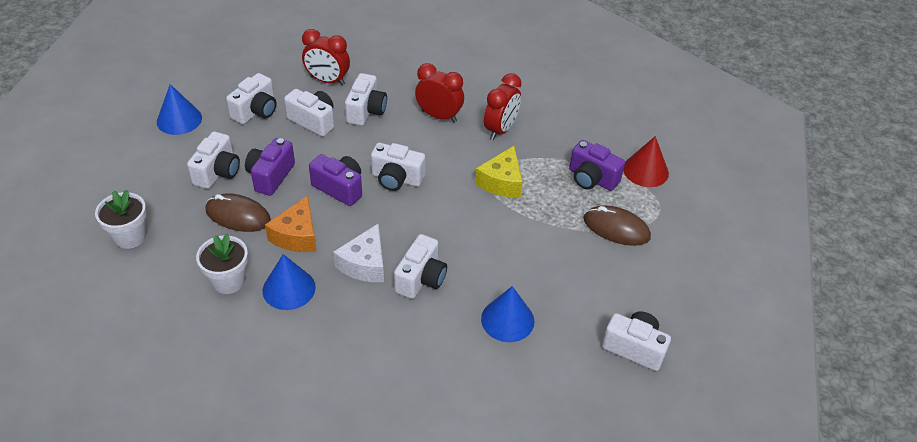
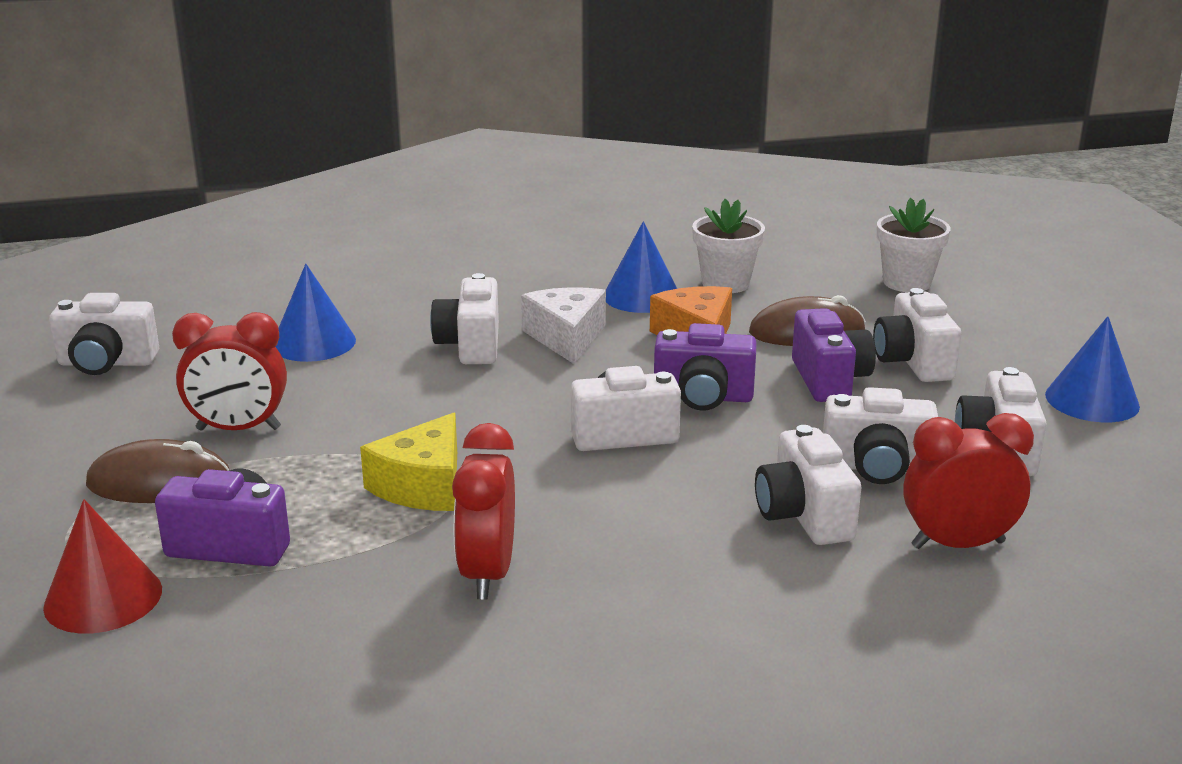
camera: 155 degrees right, 20 degrees down
(439, 116) = (646, 556): red clock -> red clock (238, 429)
(501, 182) = (423, 485): yellow cheese -> yellow cheese turned 150 degrees counterclockwise

